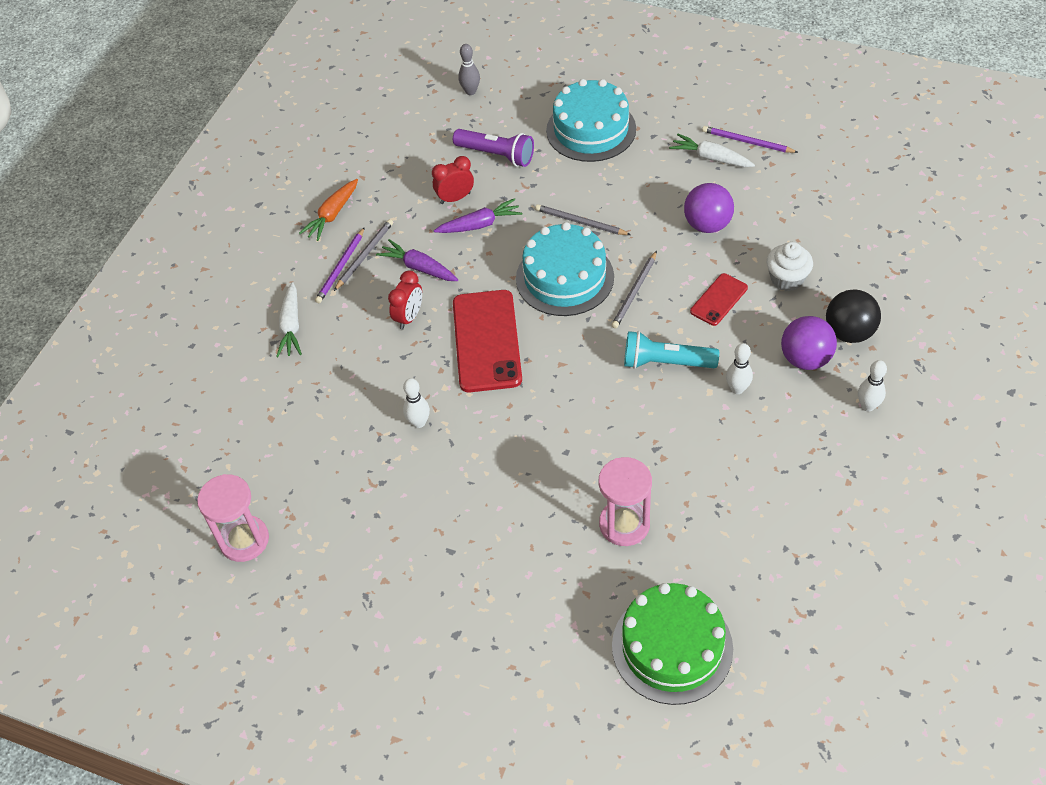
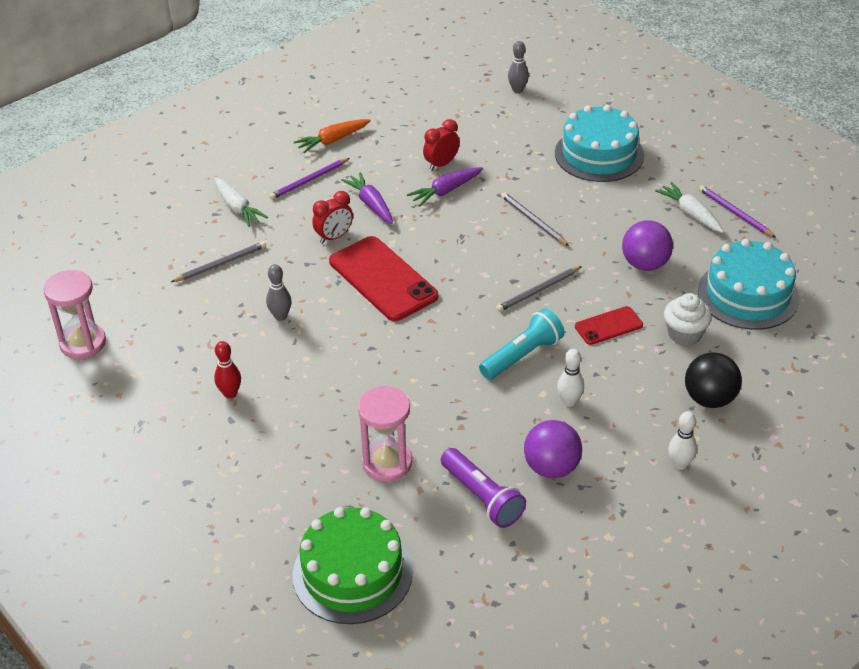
camera: 25 degrees right, 10 degrees down
(291, 326) = (237, 208): white carrot -> white carrot turned 60 degrees counterclockwise
(364, 255) = (334, 179): grey pencil -> grey pencil (221, 264)
(419, 422) = (280, 316): white bowling pin -> grey bowling pin
(430, 524) = (230, 393): none -> red bowling pin
(455, 198) = (441, 164): red clock -> red clock turned 45 degrees counterclockwise
(479, 224) = (446, 191): purple carrot -> purple carrot turned 135 degrees clockwise
(487, 341) = (383, 279): red phone -> red phone turned 60 degrees counterclockwise
(496, 155) = (501, 144): purple flashlight -> purple flashlight (482, 497)
(565, 277) = (486, 257): turquoise cake -> turquoise cake (748, 294)
(666, 362) = (522, 356): turquoise flashlight -> turquoise flashlight turned 105 degrees clockwise
(805, 359) = (651, 403): purple ball -> purple ball (551, 468)

